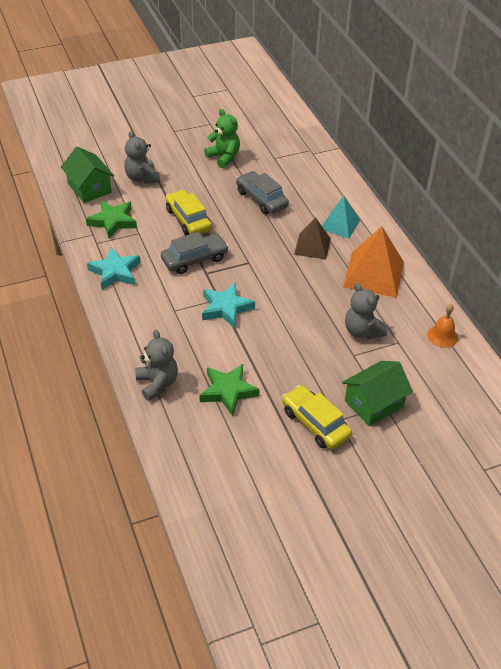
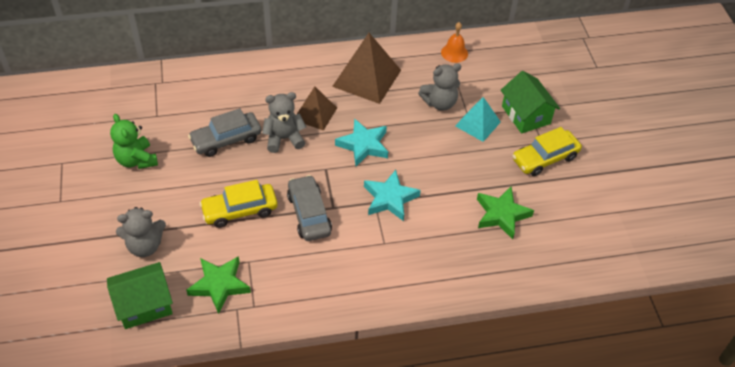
camera: 80 degrees left, 5 degrees up
(115, 272) = (311, 291): turquoise star -> turquoise star (363, 145)
(157, 383) = (485, 270): grey teddy bear -> grey teddy bear (284, 139)
(224, 157) = (136, 160): green teddy bear -> green teddy bear turned 90 degrees counterclockwise
(340, 224) = (288, 86): turquoise pyramid -> turquoise pyramid (478, 124)
(373, 274) = (367, 78): orange pyramid -> brown pyramid

